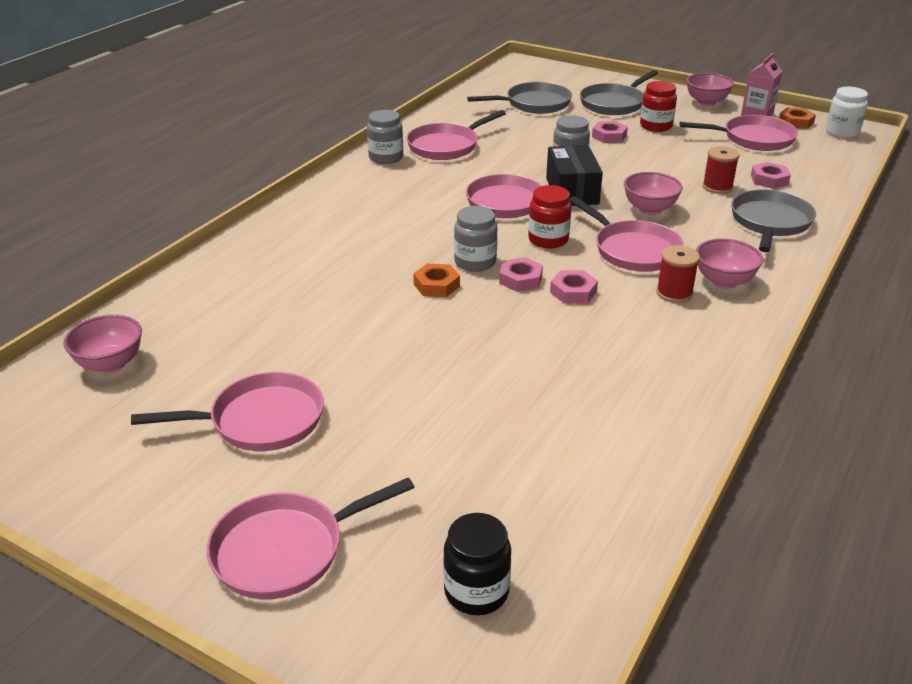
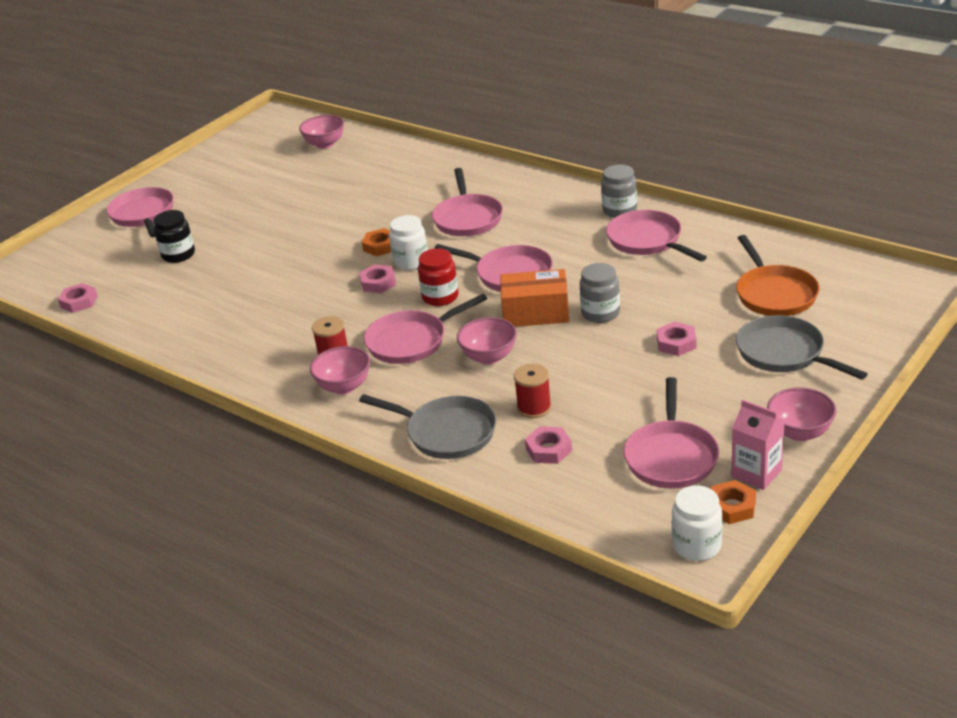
camera: 100 degrees right, 0 degrees up
(260, 420) = (249, 196): pink pan -> pink pan (467, 218)
(475, 262) = (411, 262): grey jar -> white jar
(476, 591) = (84, 269): black jar -> black jar (178, 255)
(533, 104) = (774, 294): grey pan -> orange pan
(572, 191) = (536, 313): black box -> orange box
(573, 292) = (352, 307): pink nut -> pink nut (79, 302)
(656, 126) = (709, 380): red jar -> none

